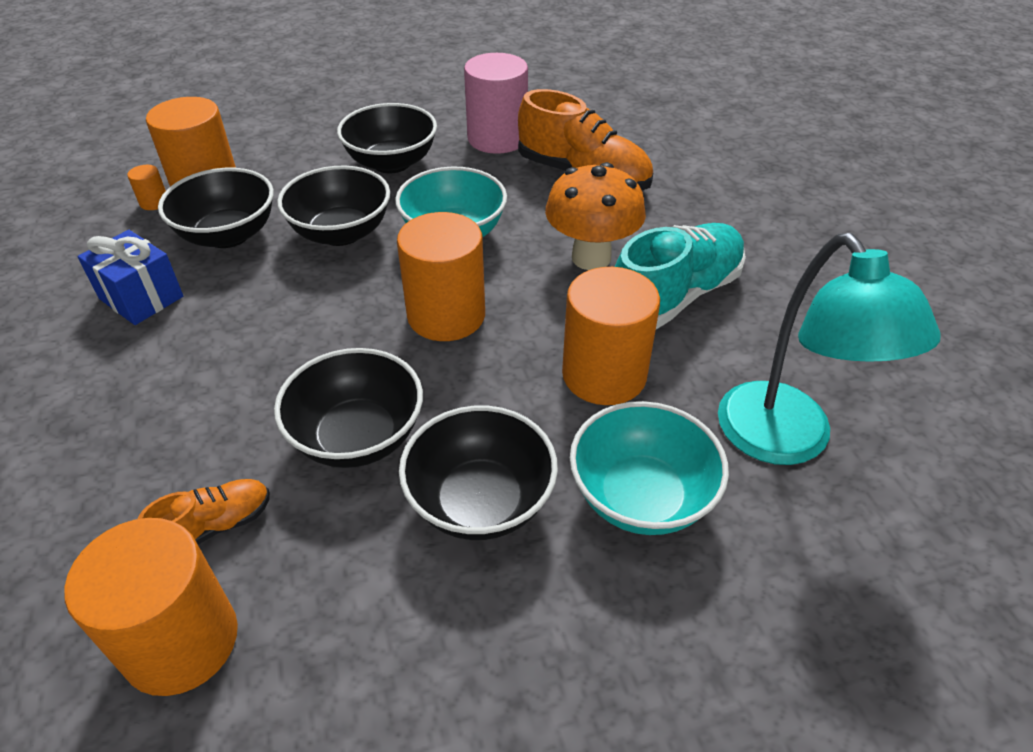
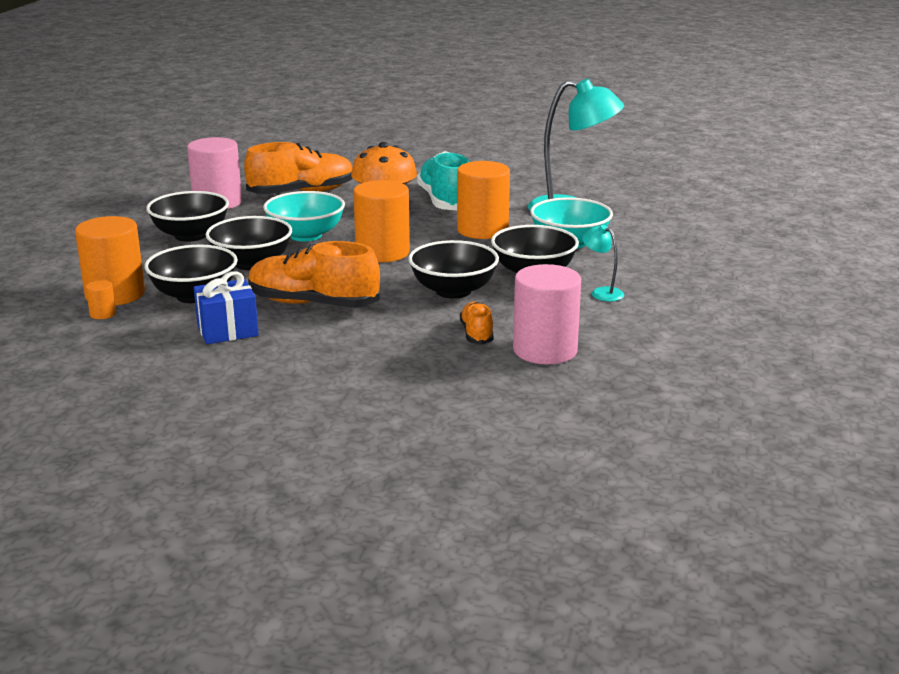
camera: 60 degrees left, 20 degrees down
(181, 641) = (545, 350): orange cylinder -> pink cylinder
(247, 328) = (313, 304): none -> orange shoe
(457, 629) = (601, 292): none -> turquoise lamp

